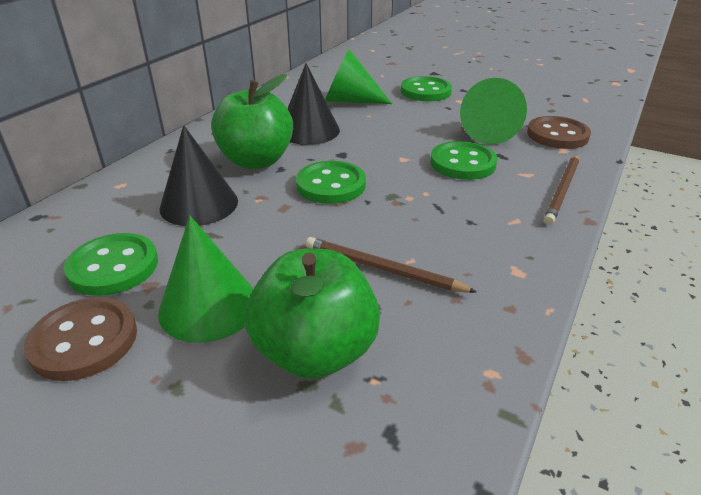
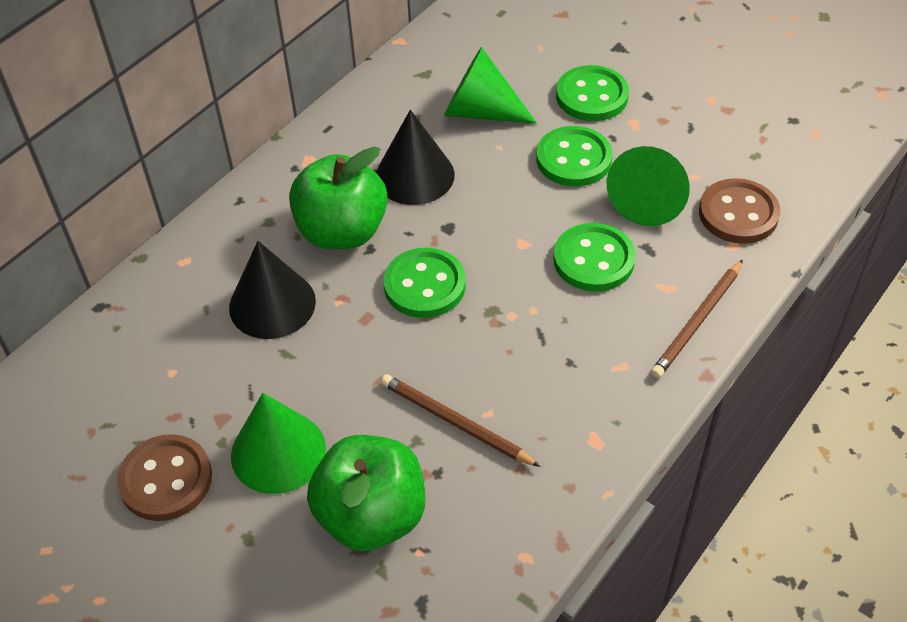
camera: 10 degrees right, 15 degrees up
(113, 267) = (185, 390): green button -> green button (573, 159)

